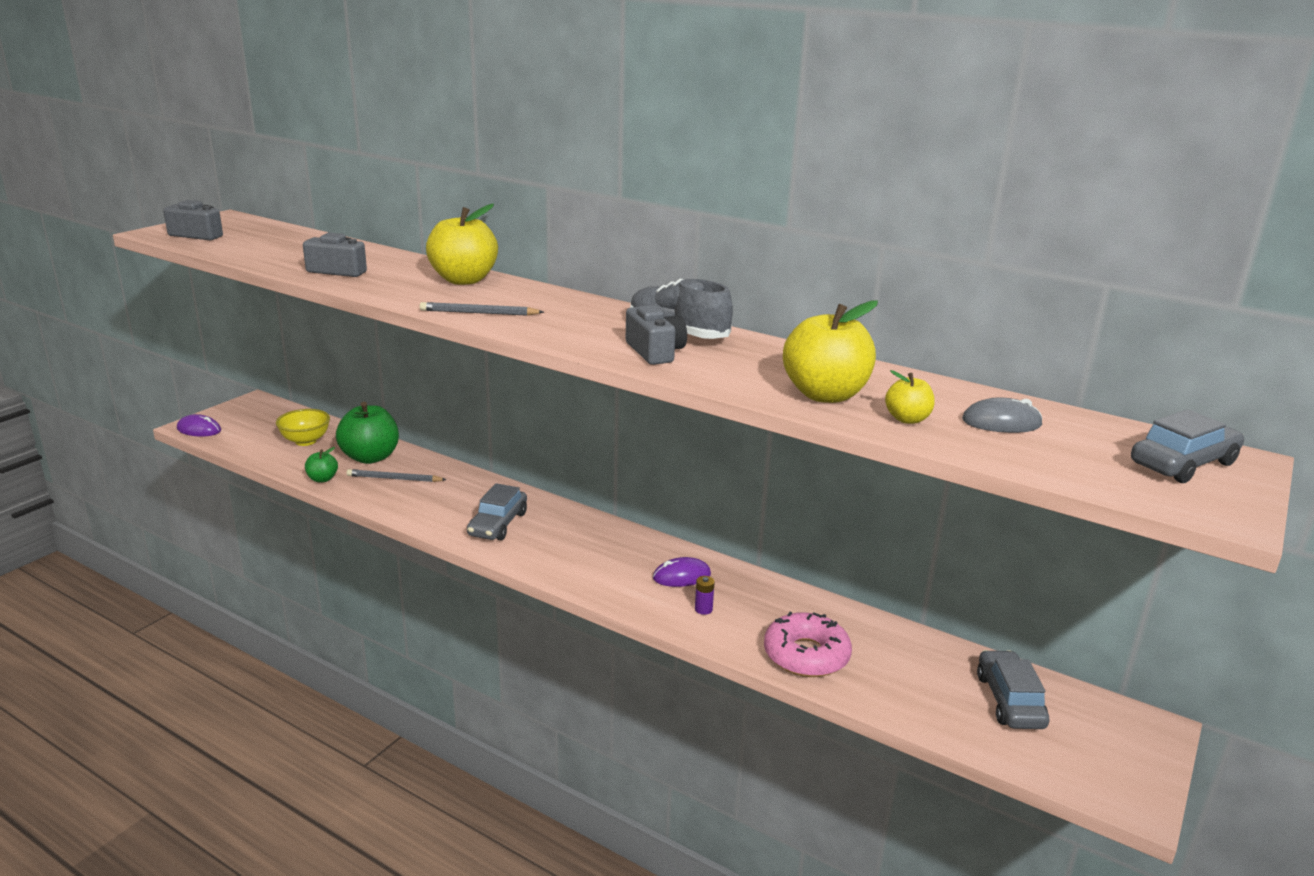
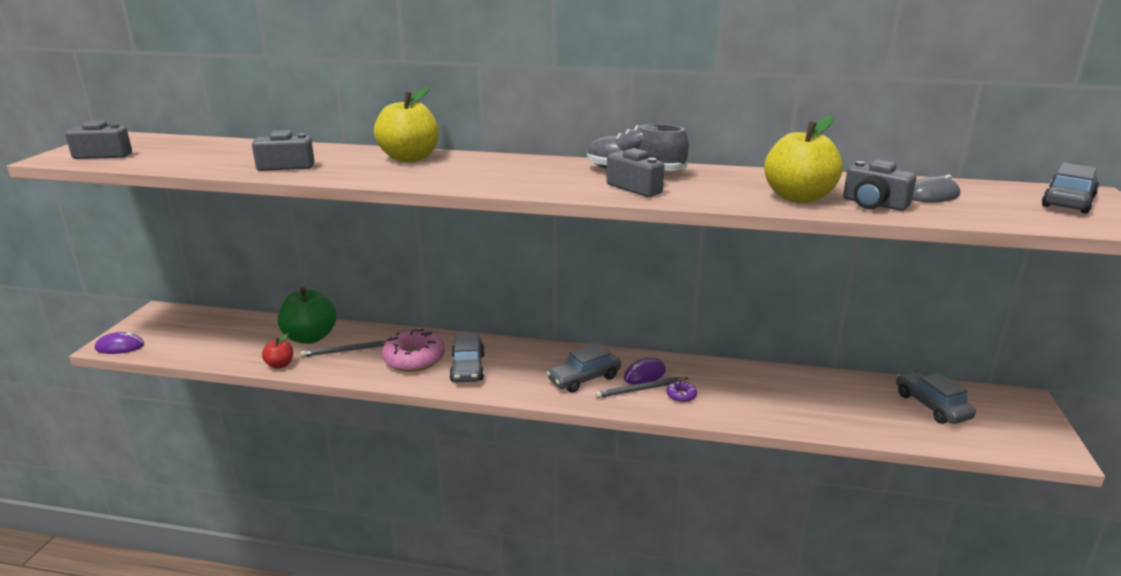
camera: 20 degrees left, 0 degrees up
(305, 441) = (237, 336): yellow bowl -> none
(322, 479) = (280, 365): green apple -> red apple
(479, 313) = (458, 181): grey pencil -> grey pencil (640, 390)
(610, 564) = (584, 378): none -> grey car
(703, 609) = (681, 395): purple battery -> purple donut
(806, 655) = (779, 410): pink donut -> pink donut (414, 359)
(907, 419) = (873, 204): yellow apple -> grey camera

